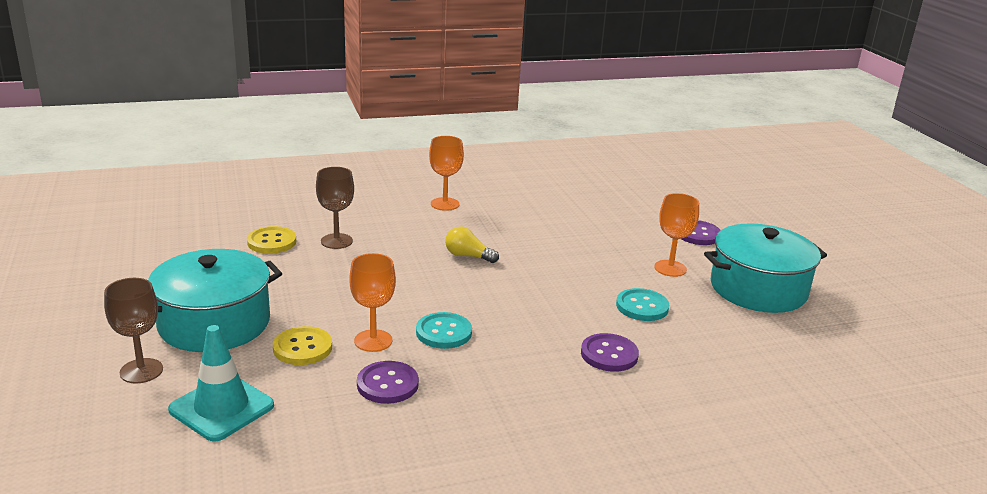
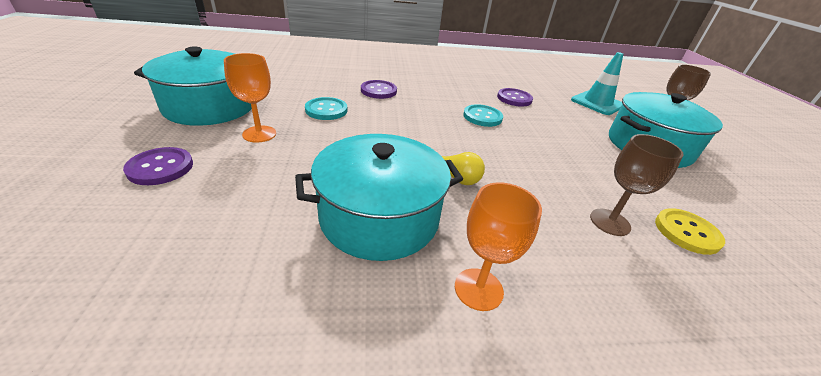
camera: 170 degrees left, 10 degrees up
(302, 348) = (574, 122): yellow button -> none
(373, 341) = (529, 119): orange goblet -> none
(518, 226) = (379, 217): none -> turquoise pot

